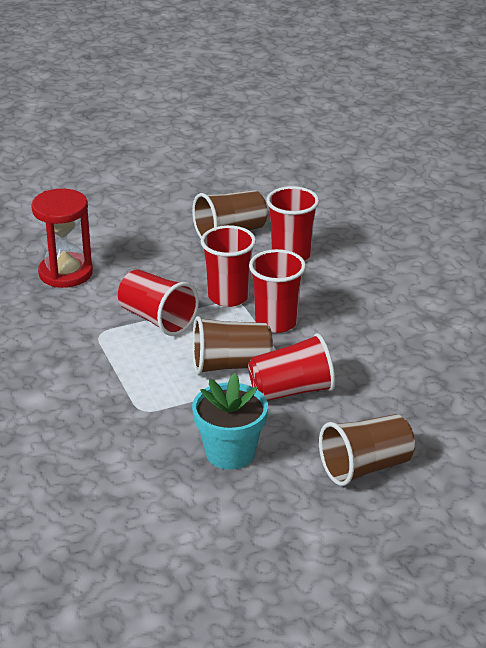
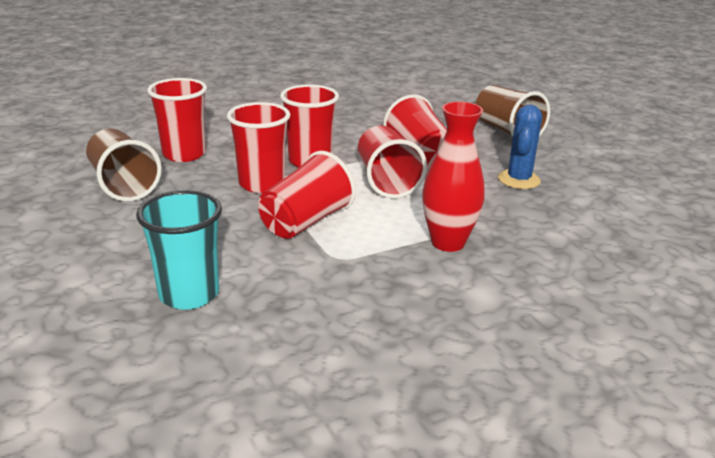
camera: 95 degrees left, 5 degrees down
(65, 273) = (189, 294): red hourglass -> turquoise cup
(111, 390) = (448, 242): none -> red vase
(230, 365) = (386, 181): brown cup -> red cup
(230, 453) = (519, 180): turquoise flower pot -> blue cactus

